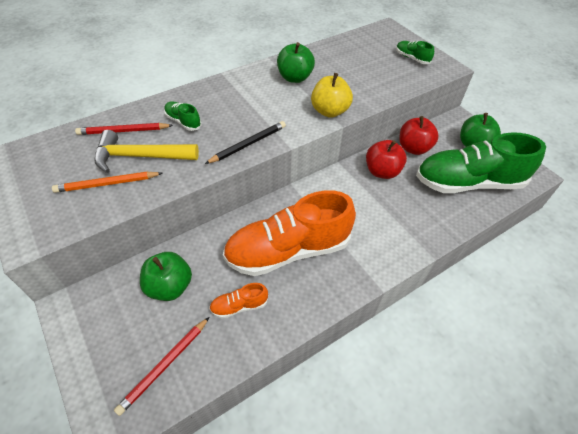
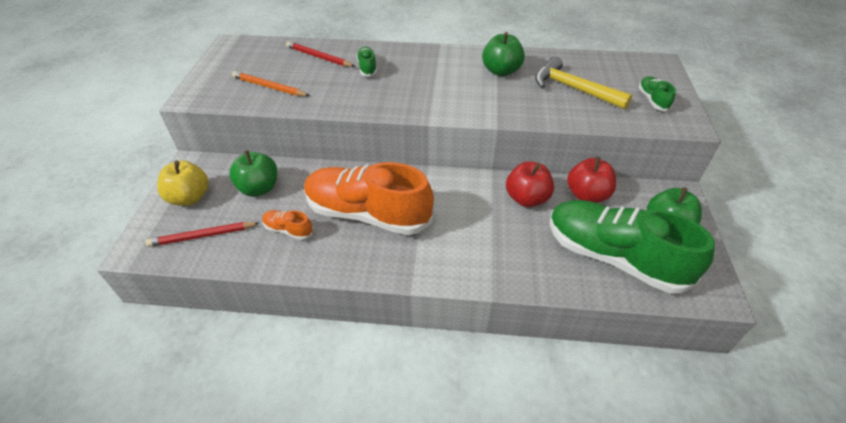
camera: 40 degrees right, 5 degrees down
(140, 157) = (309, 79): yellow hammer -> yellow hammer (573, 89)
(248, 144) = (397, 105): black pencil -> none
(329, 111) = (500, 111): yellow apple -> yellow apple (190, 197)

